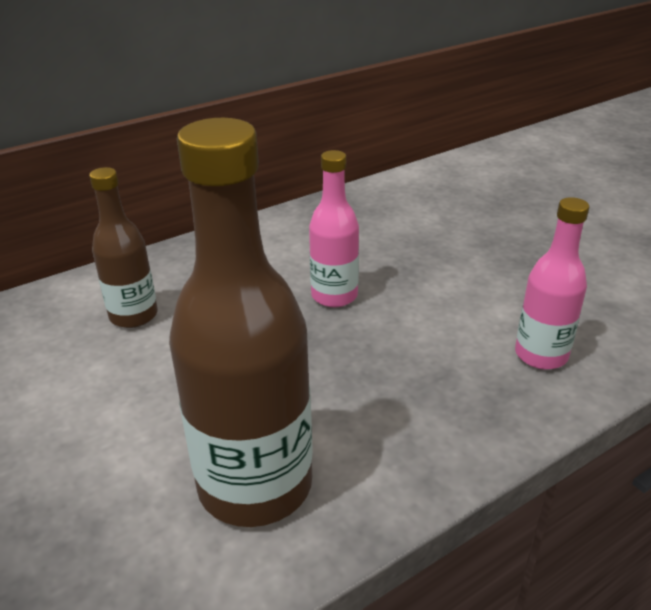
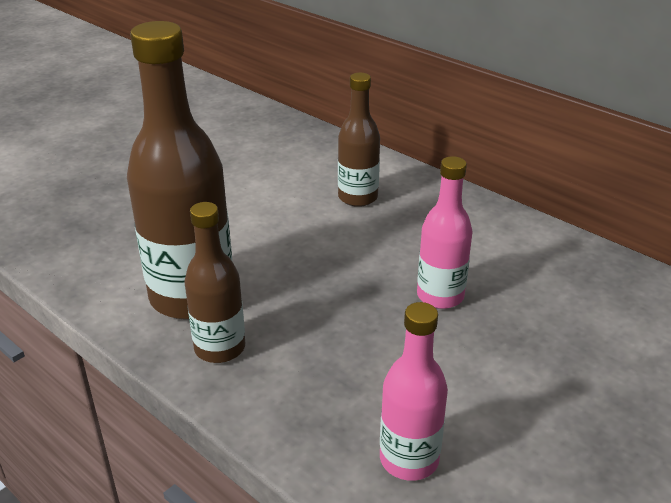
camera: 75 degrees right, 0 degrees up
(364, 466) = (220, 348): none -> brown bottle

